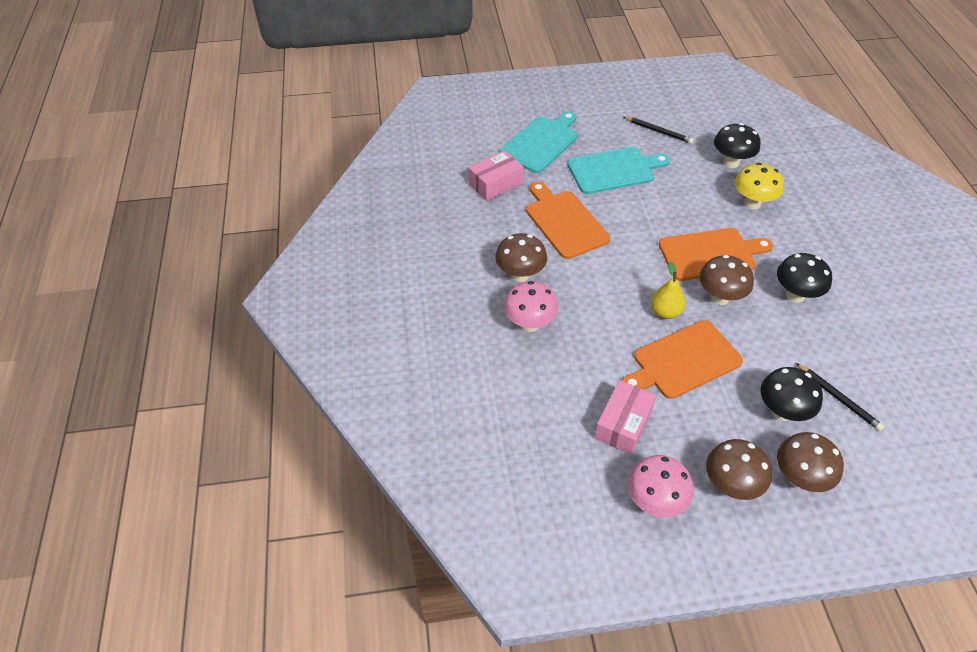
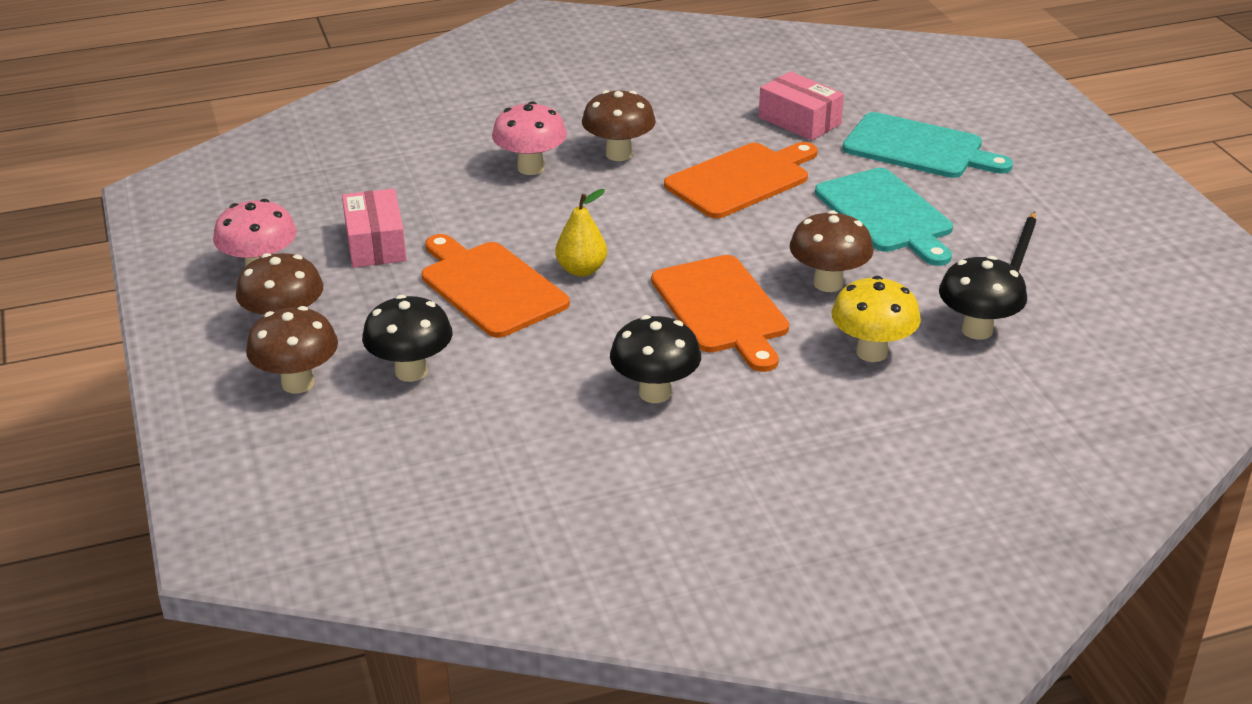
camera: 80 degrees right, 15 degrees down
(623, 424) = (375, 244): pink box -> pink box turned 60 degrees clockwise
(719, 297) = (626, 318): brown mushroom -> brown mushroom (828, 283)
(838, 398) = (443, 427): black pencil -> none

